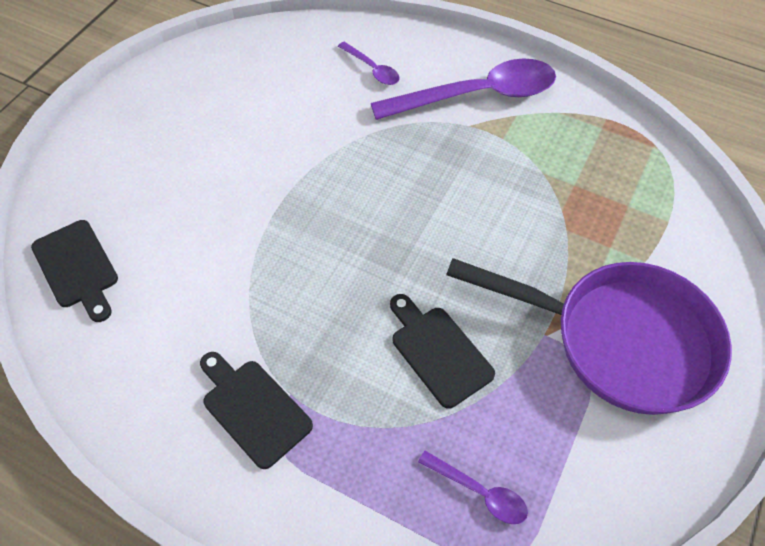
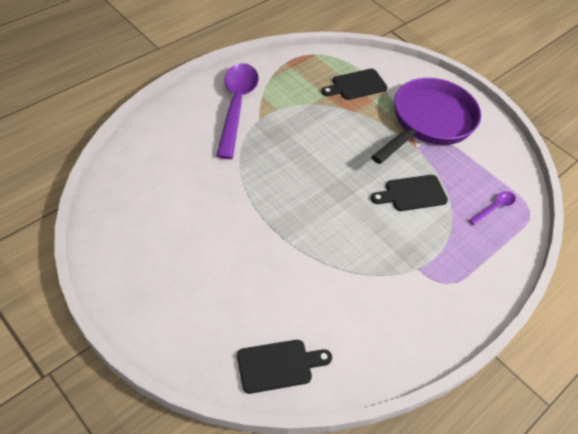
camera: 75 degrees left, 5 degrees down
(253, 409) = (422, 289): black cutting board -> black cutting board (356, 85)
(372, 69) = (181, 145): purple spoon -> none

